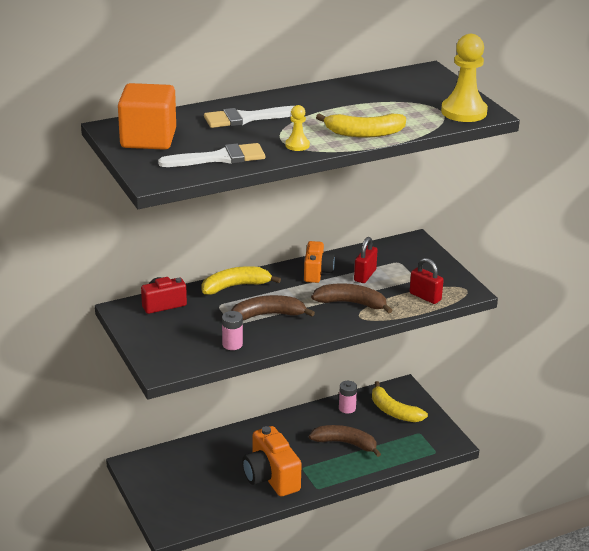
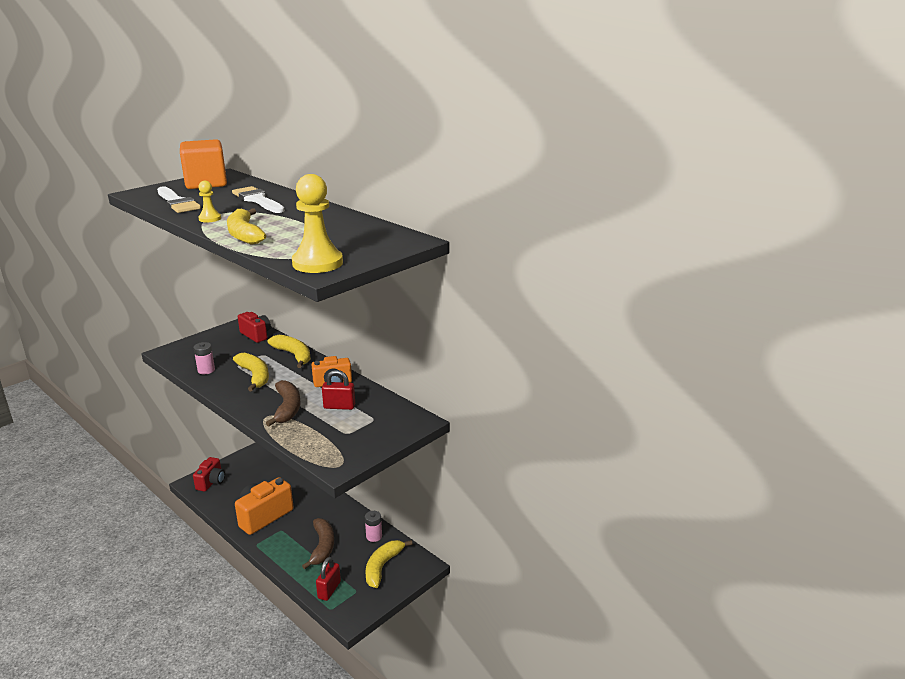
camera: 70 degrees right, 5 degrees down
(177, 512) = (211, 482): none -> red camera
(268, 315) = (255, 376): brown banana -> yellow banana
(425, 297) = (315, 444): red padlock -> red padlock (329, 590)

